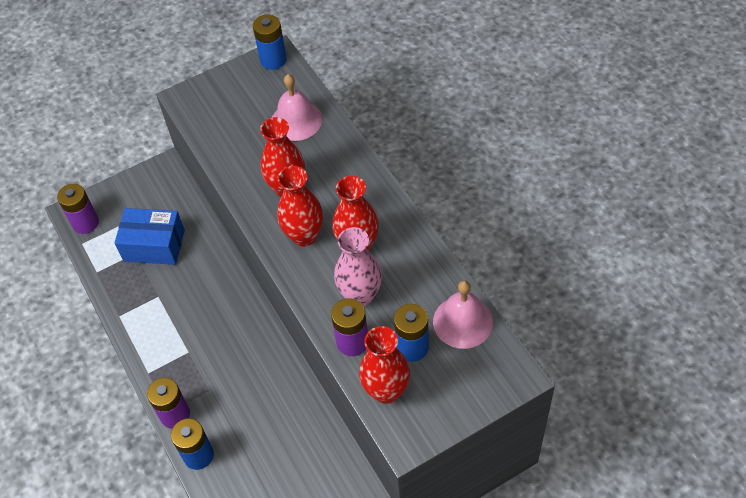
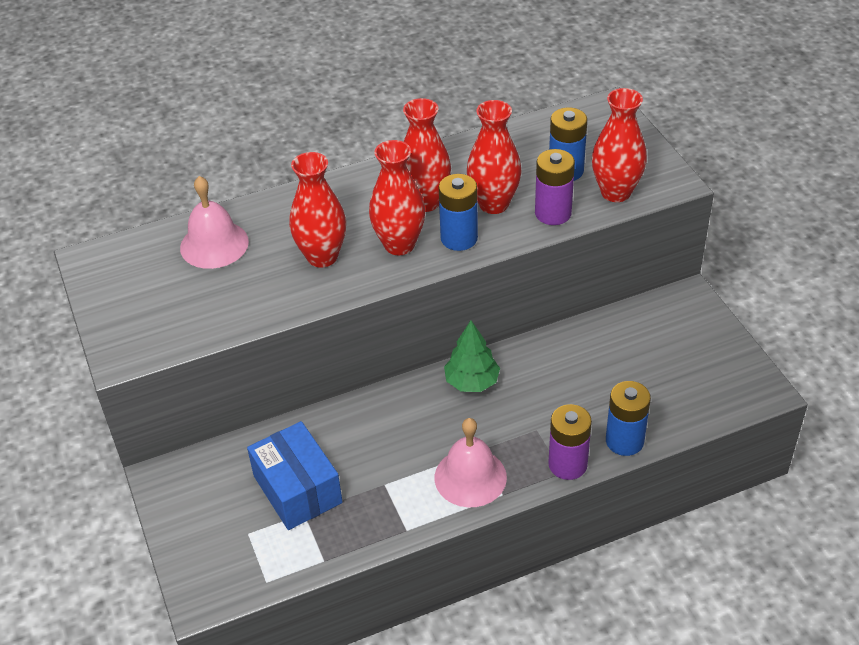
camera: 85 degrees left, 10 degrees down
(85, 223) = (229, 578): purple battery -> none
(154, 245) = (297, 489): blue box -> blue box turned 45 degrees counterclockwise
(256, 339) = (471, 382): none -> green tree
(273, 60) = (96, 262): blue battery -> blue battery (459, 238)
(360, 296) = (493, 204): pink vase -> red vase
(462, 322) = (540, 134): pink bell -> pink bell (470, 477)

